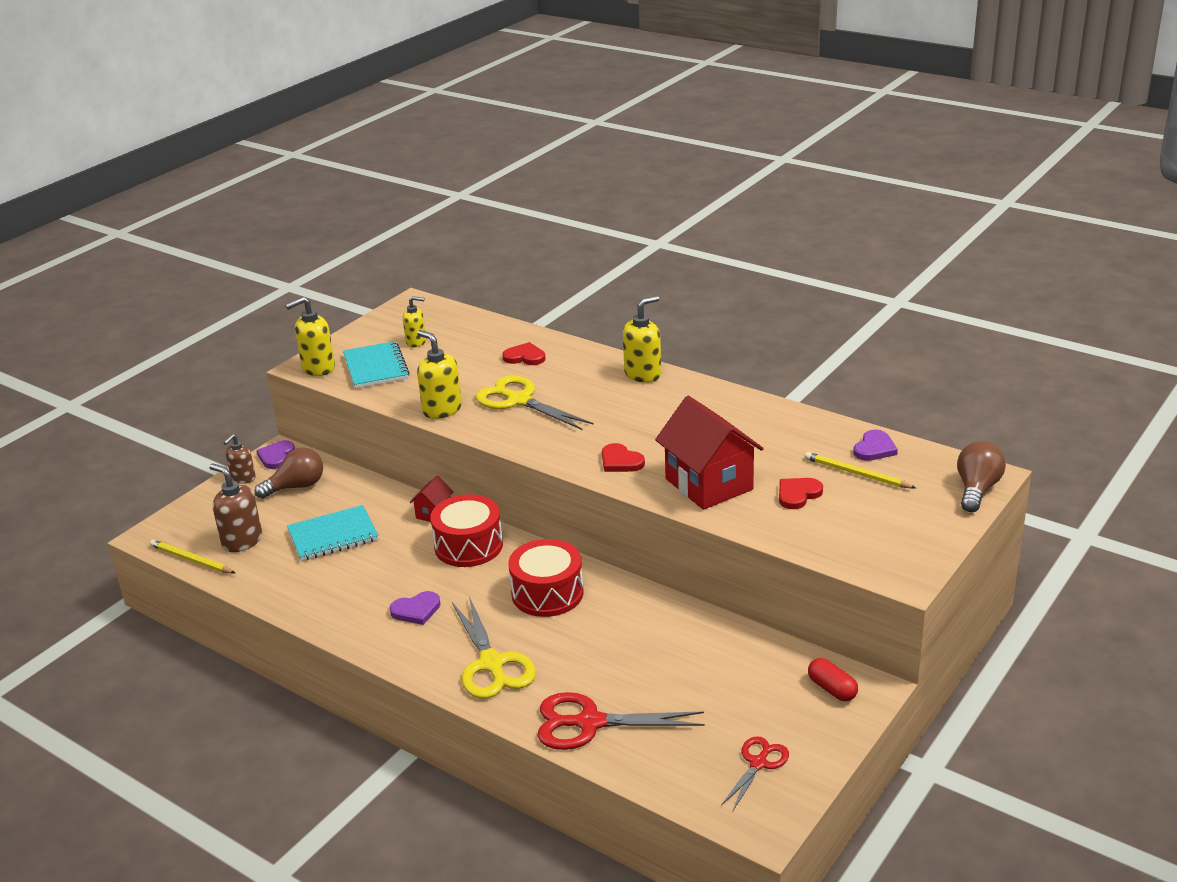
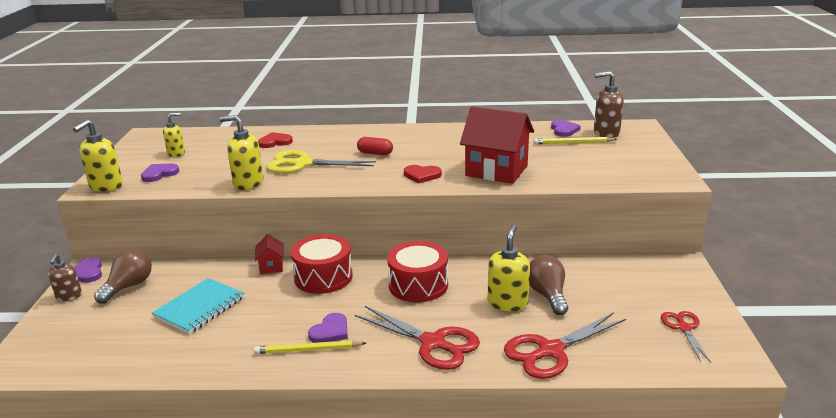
camera: 35 degrees left, 5 degrees down
(191, 560) = (73, 371): yellow pencil -> yellow pencil (308, 350)
(242, 541) = (114, 339): brown soap dispenser -> brown soap dispenser (606, 133)
(376, 367) = (159, 174): turquoise notebook -> purple heart
(492, 664) = (433, 343): yellow scissors -> red scissors
(643, 374) = (372, 131): yellow soap dispenser -> yellow soap dispenser (507, 302)
(798, 494) = (556, 161): red heart -> none
(832, 689) = (663, 271): red capsule -> red capsule (375, 153)
(976, 489) = (645, 133): brown light bulb -> brown light bulb (547, 295)

